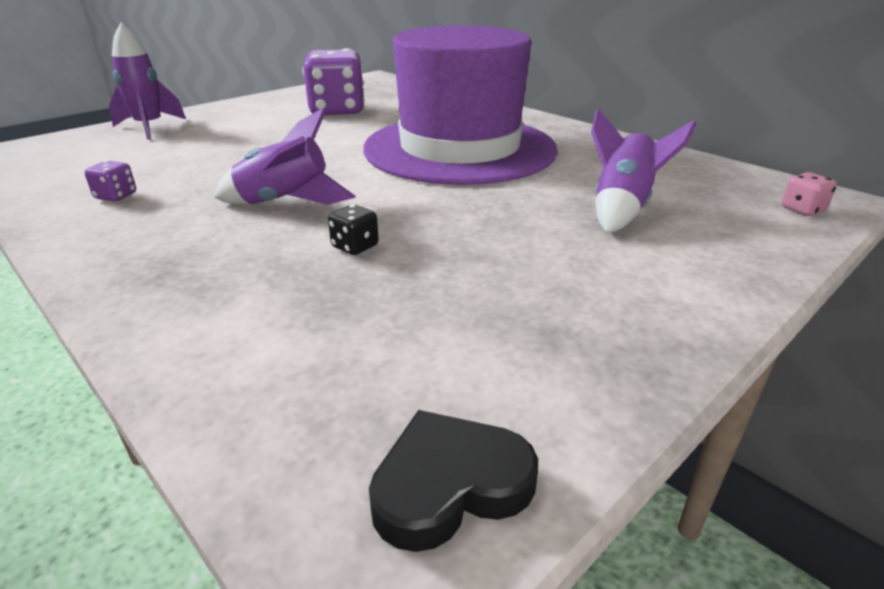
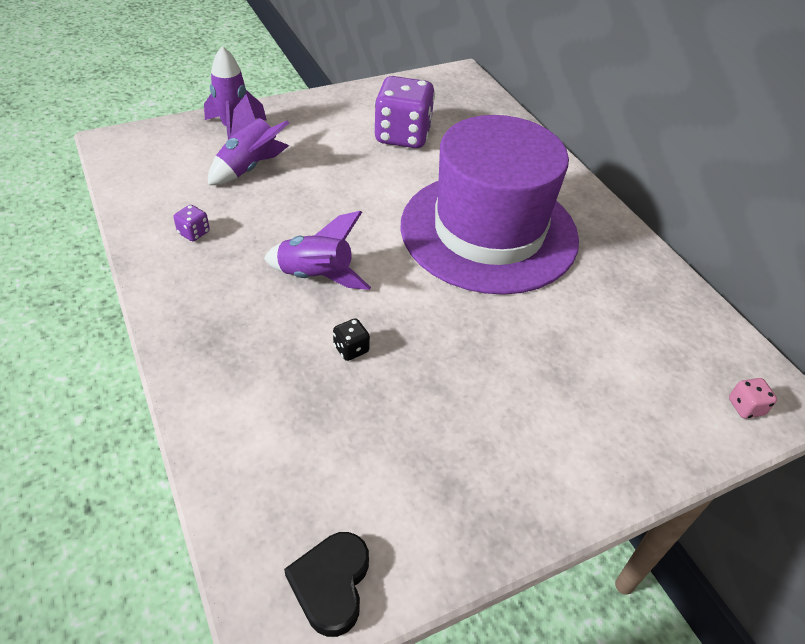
camera: 15 degrees right, 15 degrees up
(450, 485) = (331, 584): black heart -> black heart turned 75 degrees counterclockwise
(622, 209) = (585, 360): purple rocket -> purple rocket (249, 168)

